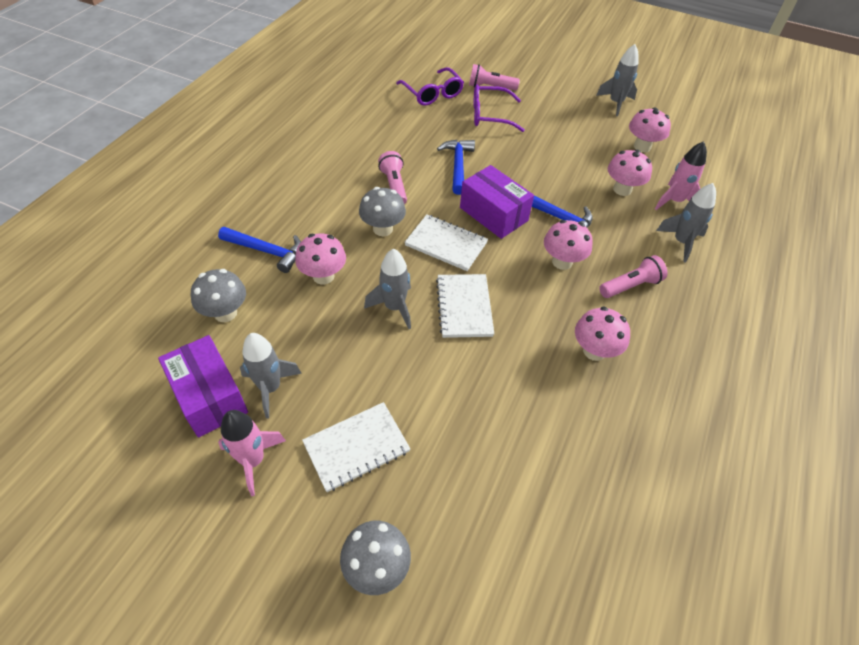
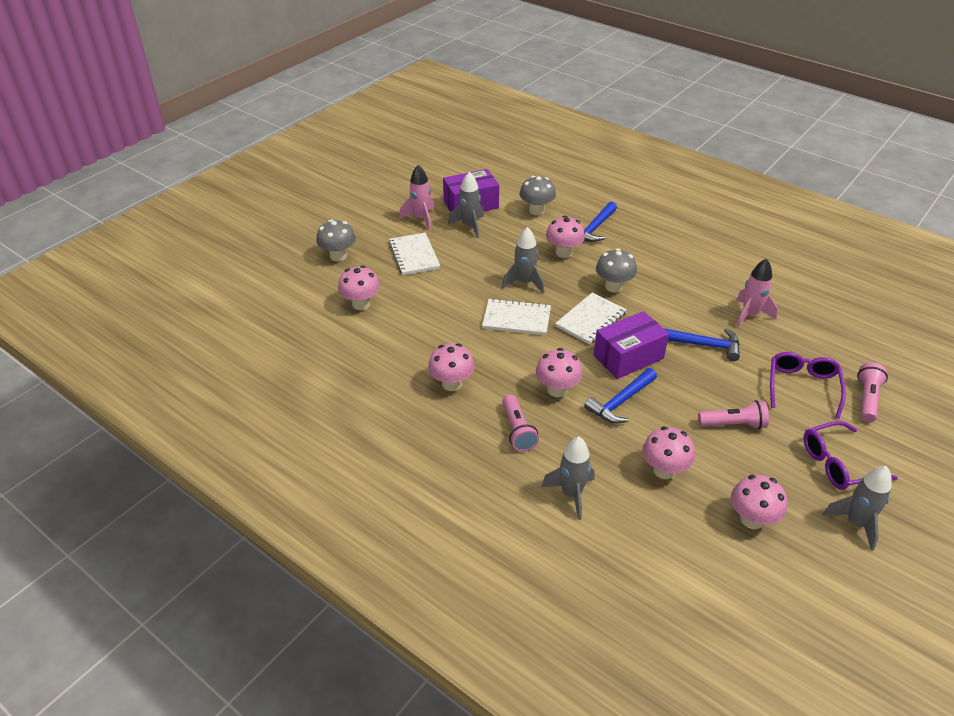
camera: 105 degrees right, 10 degrees down
(394, 186) = (671, 299): pink flashlight -> pink flashlight (733, 424)
(432, 93) = (840, 346): purple glasses -> purple glasses (838, 464)
(488, 491) = (361, 304): none -> pink mushroom
(674, 201) = (641, 514): pink rocket -> pink rocket (750, 315)

